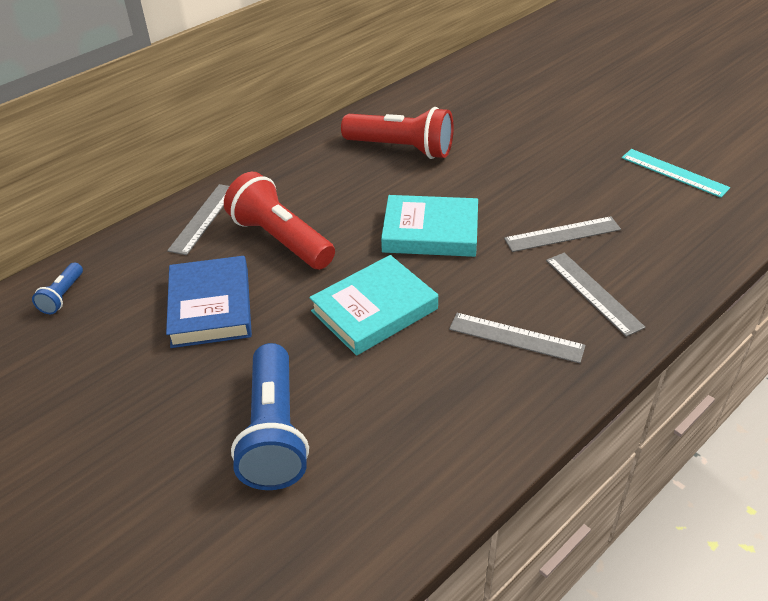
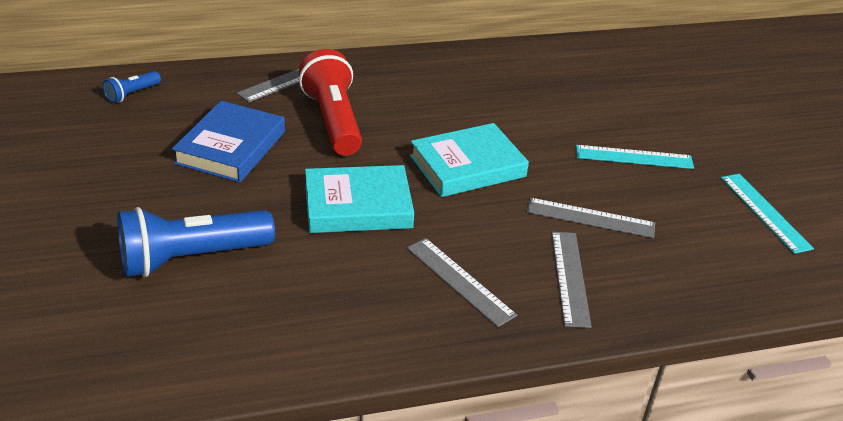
camera: 25 degrees right, 5 degrees down
(274, 432) = (192, 258): blue flashlight -> blue flashlight turned 45 degrees clockwise
(401, 149) = (508, 90): red flashlight -> none
(430, 232) = (467, 166): turquoise book -> turquoise book turned 60 degrees counterclockwise
(547, 167) = (634, 157): none -> turquoise ruler

